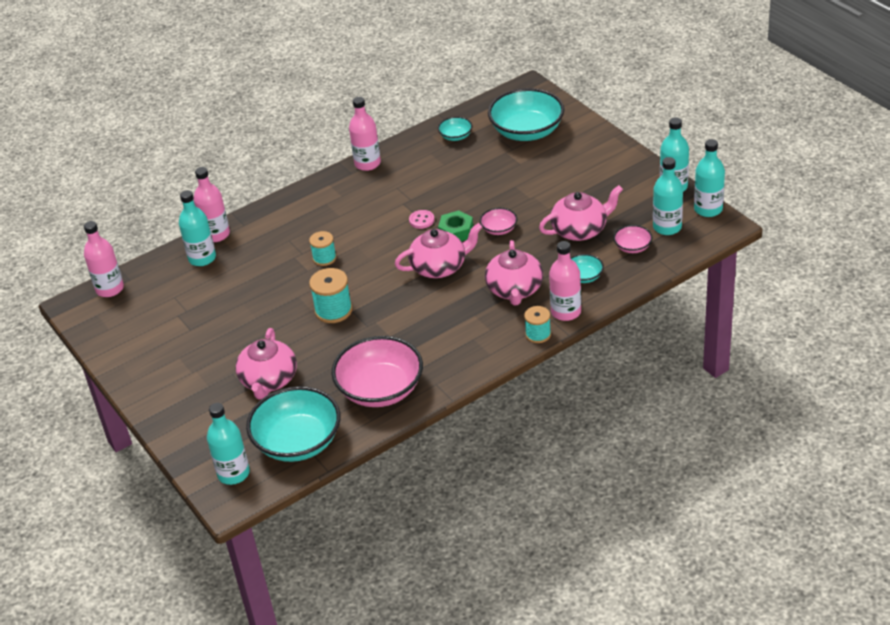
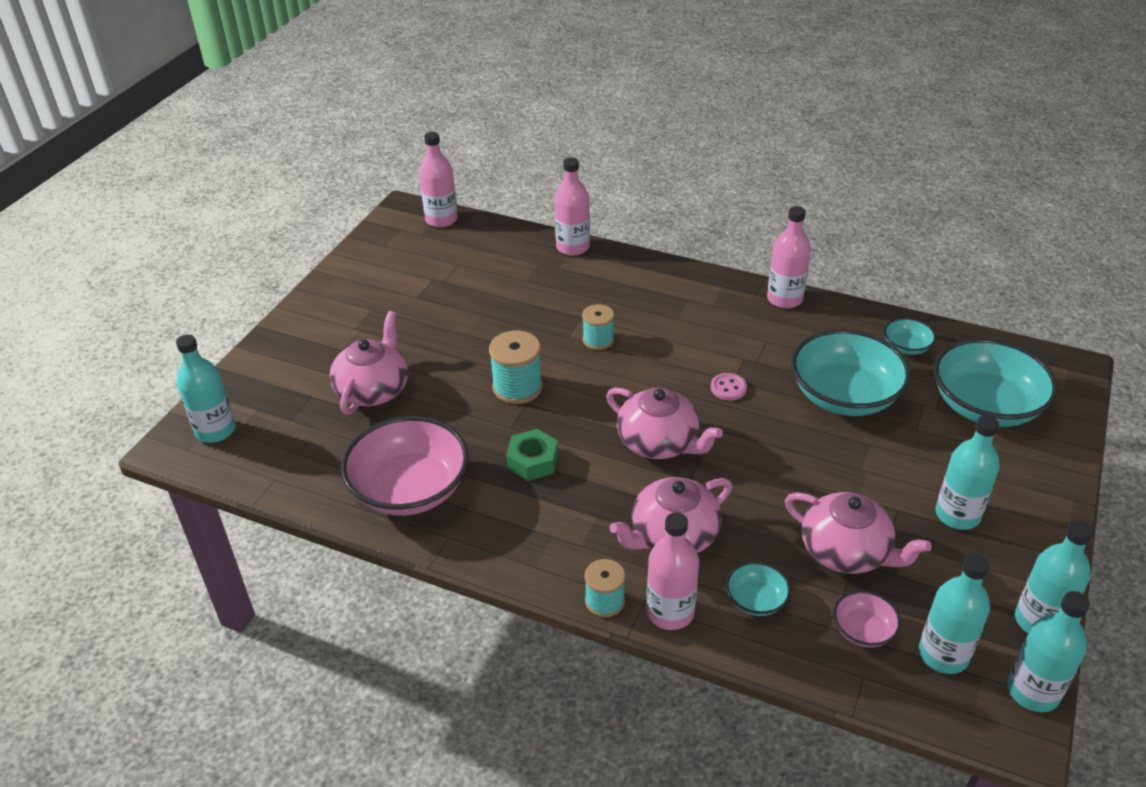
camera: 55 degrees right, 0 degrees up
(202, 258) = (529, 255): turquoise bottle -> turquoise bottle (957, 515)
(269, 380) = (373, 389): pink teapot -> pink teapot turned 135 degrees clockwise
(298, 442) = (287, 459): turquoise bowl -> turquoise bowl (844, 396)
(456, 232) = (734, 428): green nut -> green nut (532, 461)
(499, 229) = (774, 466): pink bowl -> none

